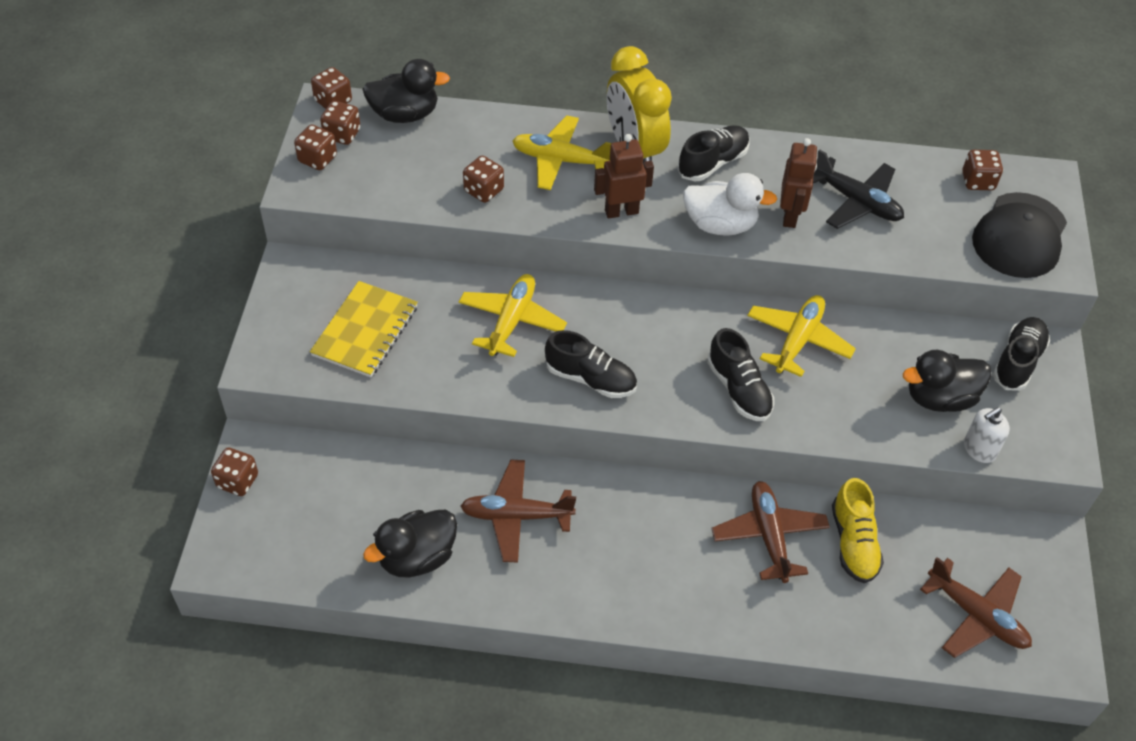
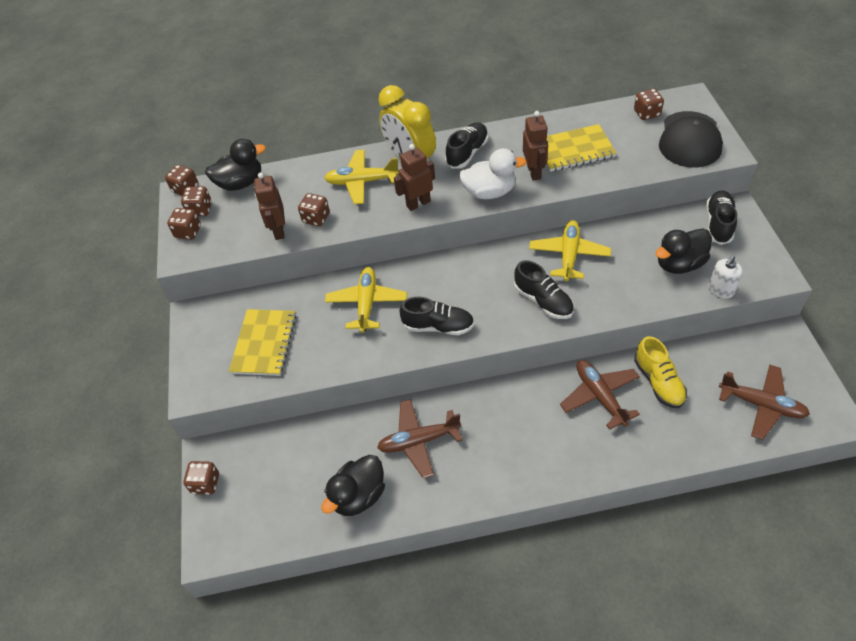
camera: 10 degrees left, 0 degrees up
(430, 192) = (278, 231): none -> brown robot
(857, 202) = (574, 150): black plane -> yellow notebook

